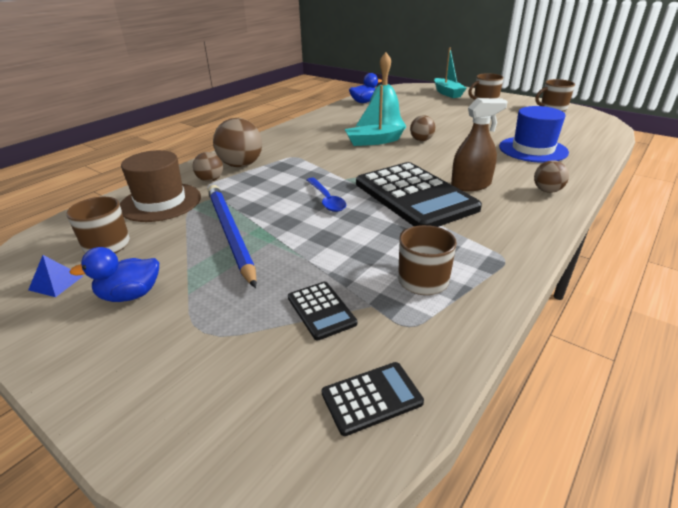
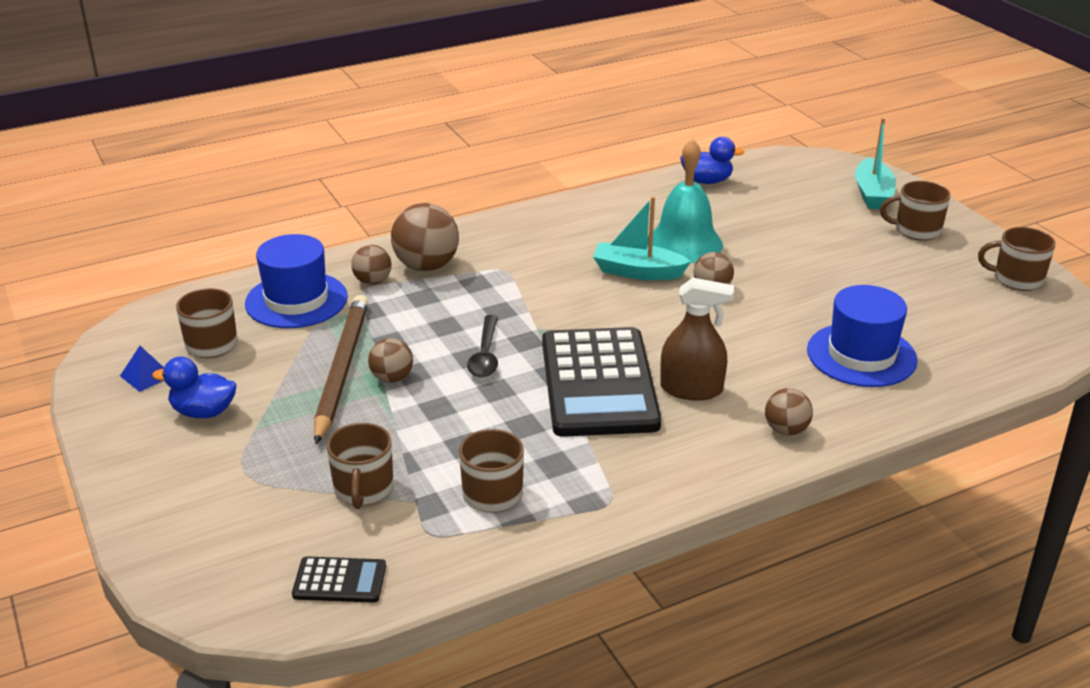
camera: 25 degrees right, 0 degrees up
(160, 202) = (296, 300): brown hat -> blue hat
(230, 234) = (341, 369): blue pencil -> brown pencil
(274, 229) = (392, 378): none -> brown ball
(321, 310) = (363, 489): black calculator -> brown mug
(326, 199) = (485, 355): blue spoon -> black spoon

